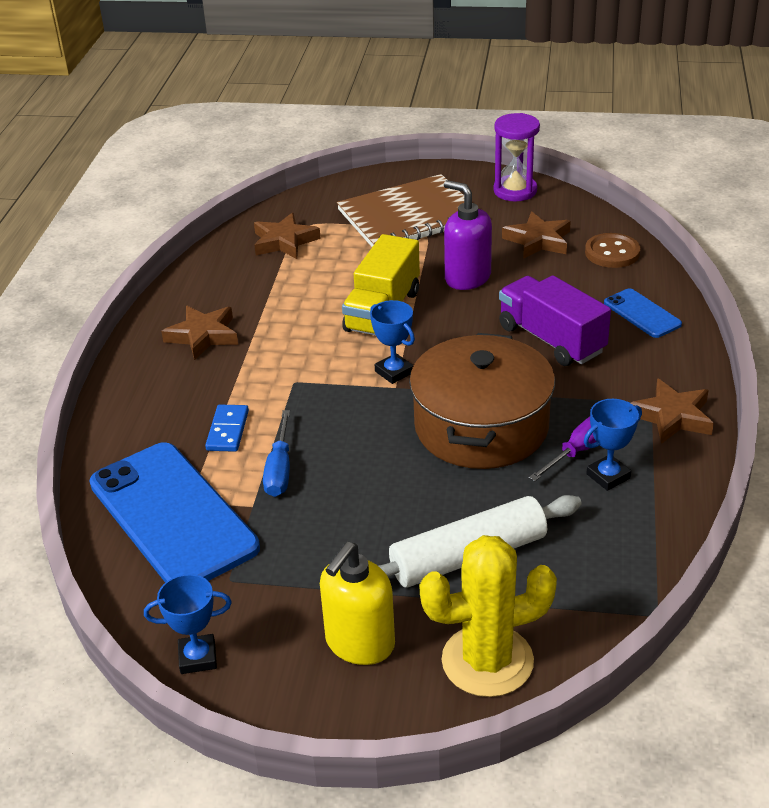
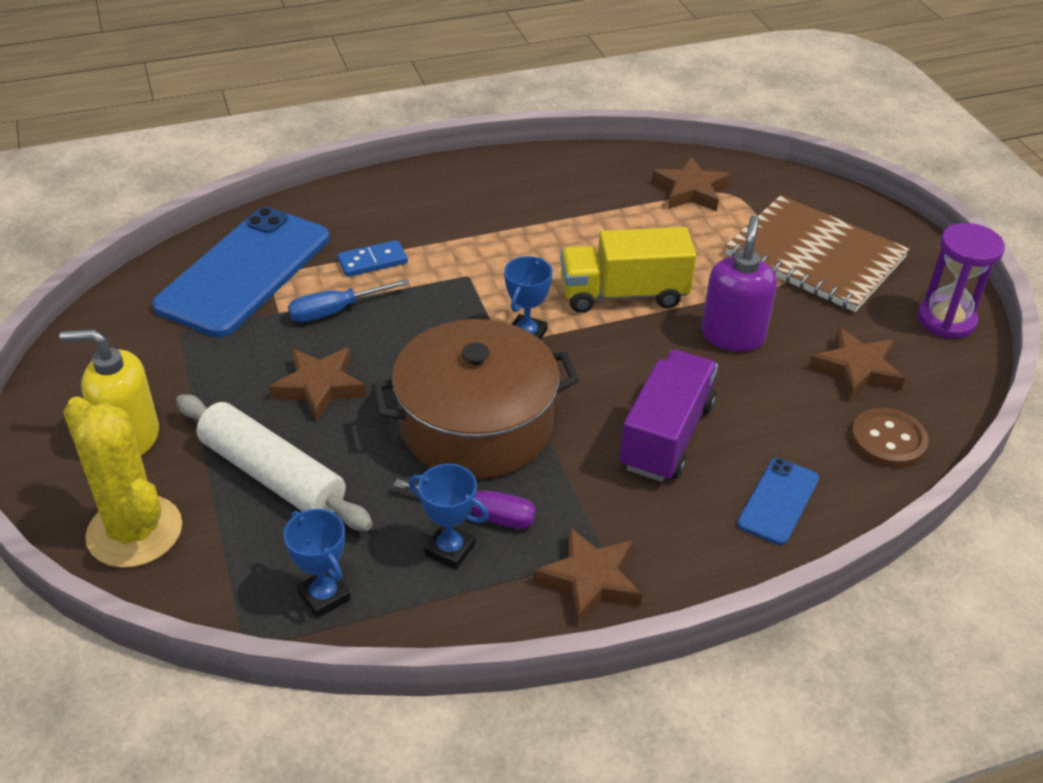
camera: 60 degrees right, 5 degrees up
(198, 658) = (81, 348): blue trophy -> blue trophy (324, 596)
(203, 336) = (500, 198): brown star -> brown star (319, 387)

